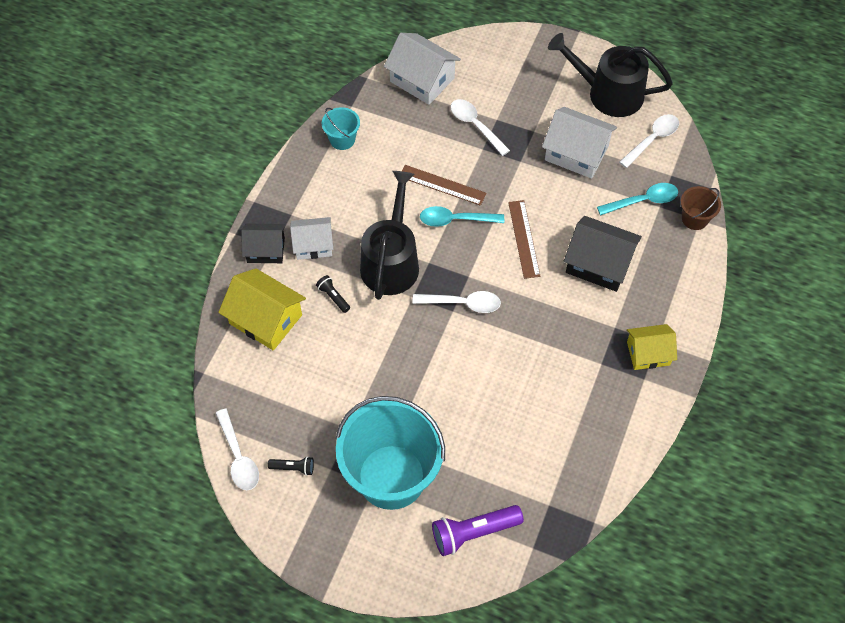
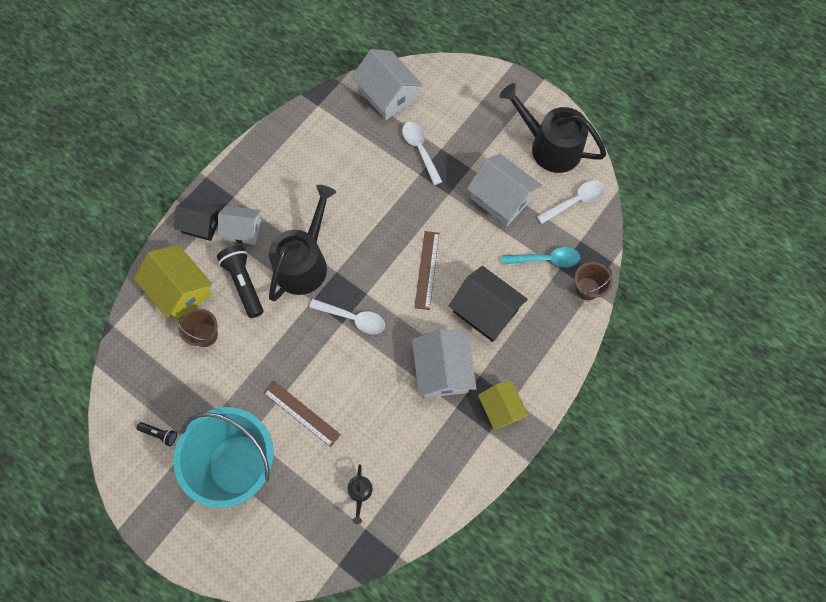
camera: 15 degrees right, 10 degrees up
(238, 457) = (117, 411): white spoon -> none
(308, 357) = (205, 334): none -> brown bucket
(333, 297) = (244, 283): black flashlight -> black flashlight, size x1.94
(342, 139) = (299, 136): turquoise bucket -> none
(442, 185) = (372, 200): brown ruler -> brown ruler (301, 413)
(455, 220) = (373, 237): turquoise spoon -> none
(473, 533) = (291, 536): purple flashlight -> none
(531, 471) = (360, 493): none -> black watering can
(575, 331) = (442, 370): none -> white house
(648, 353) = (501, 408): yellow house -> yellow house turned 60 degrees clockwise

